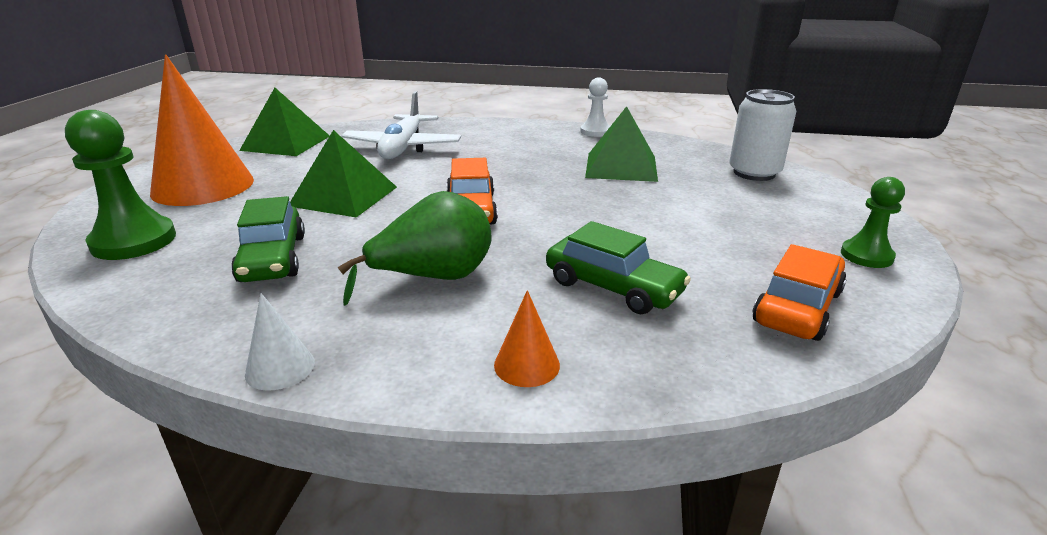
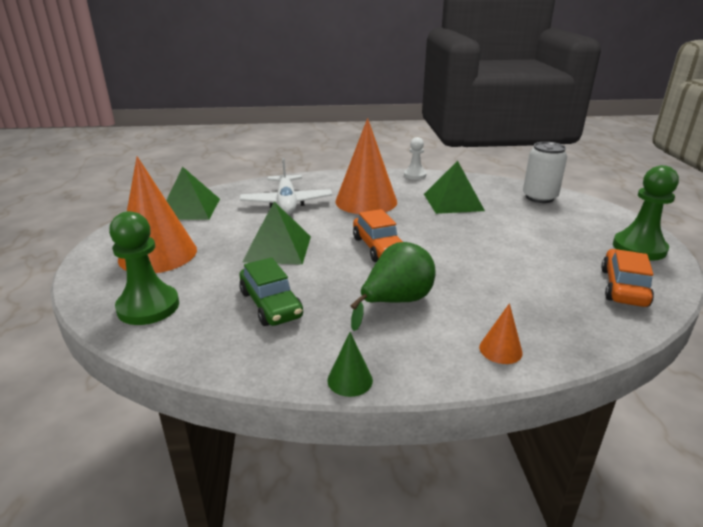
camera: 15 degrees left, 0 degrees up
(280, 368) = (350, 380): white cone -> green cone
(504, 155) = (366, 201): none -> orange cone
(613, 287) = (512, 291): green car -> none
(866, 256) = (639, 248): green pawn -> green pawn, size x1.65

